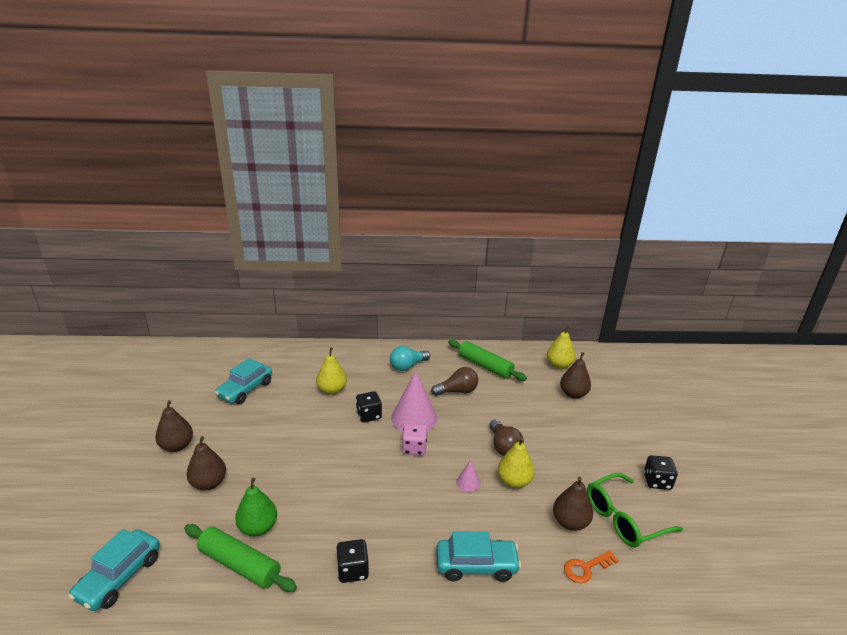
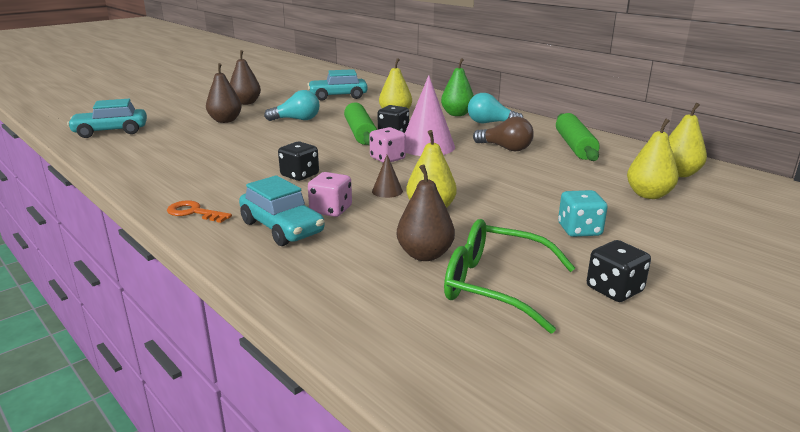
camera: 50 degrees right, 5 degrees down
(239, 564) = (162, 153): green rolling pin -> green rolling pin (360, 133)
(258, 528) = (204, 145): green pear -> green pear (457, 114)
(270, 442) = (297, 120): none -> turquoise light bulb
(353, 570) = (204, 185): black dice -> black dice (300, 175)
(468, 482) = (387, 191): pink cone -> brown cone
(471, 526) = (331, 210): none -> pink dice
(503, 447) = (472, 189): brown light bulb -> none
(573, 394) = (648, 195): brown pear -> yellow pear
(586, 568) = (368, 284): orange key -> orange key (194, 212)
(590, 446) = (579, 230): none -> turquoise dice

